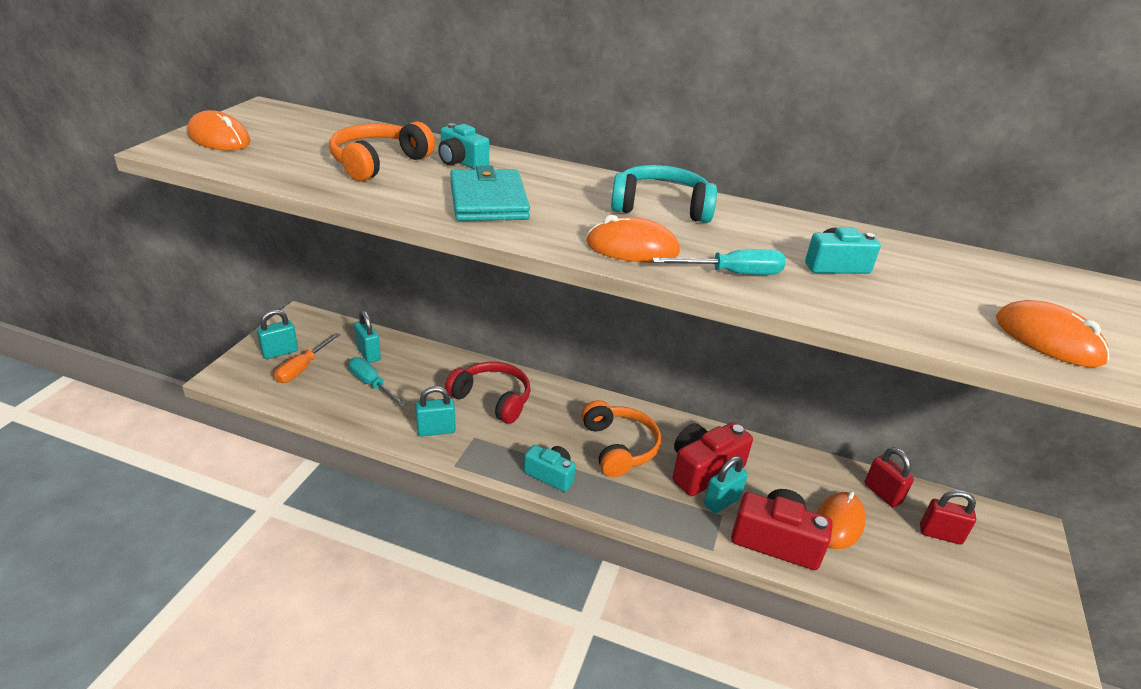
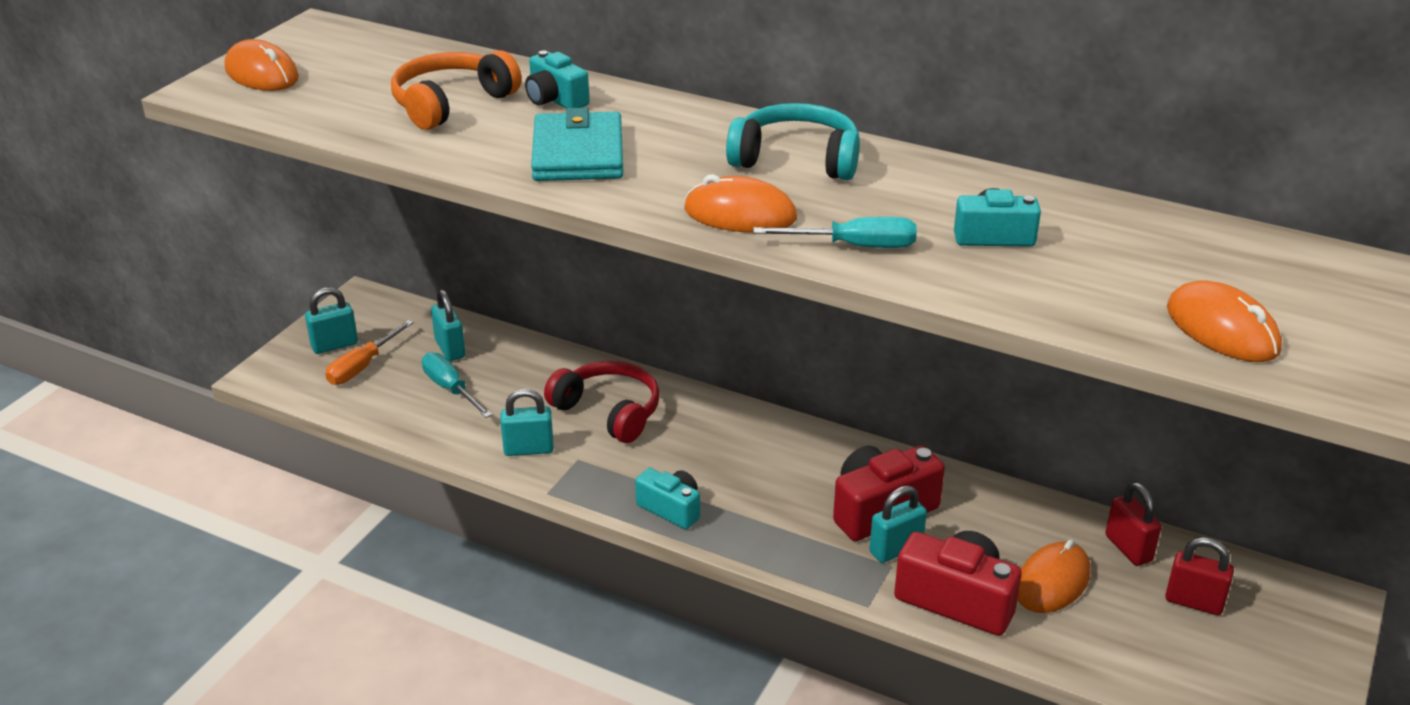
camera: 10 degrees right, 0 degrees up
(619, 447) = (770, 477): orange headphones -> none

